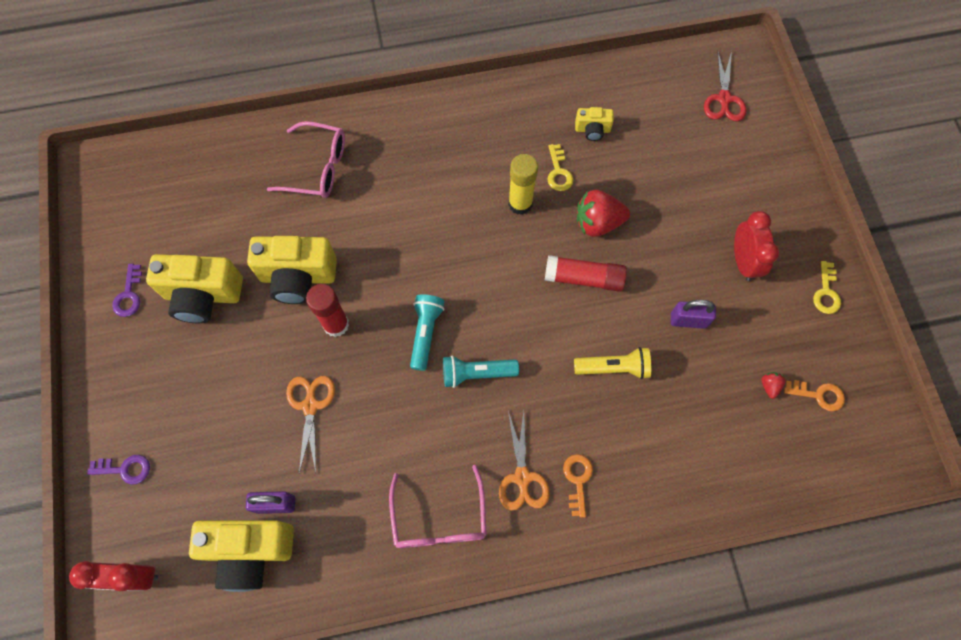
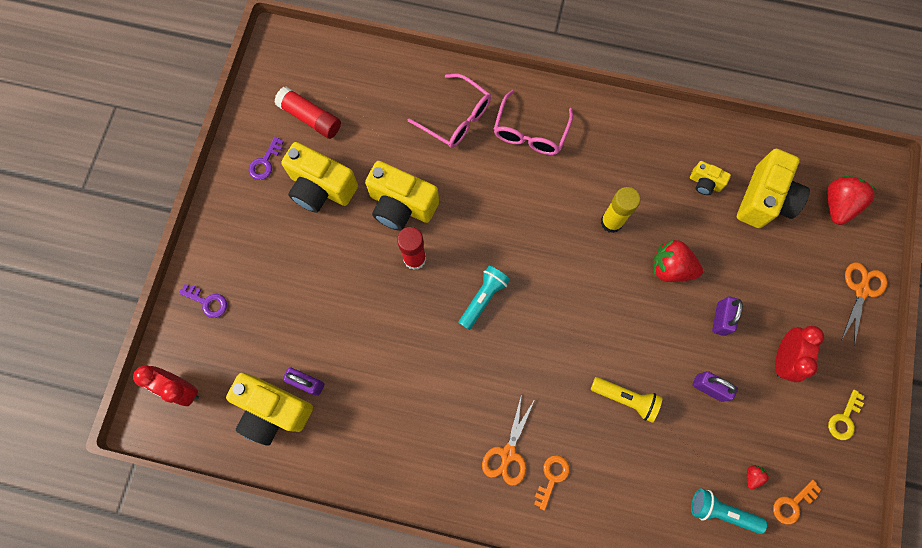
camera: 25 degrees right, 5 degrees up
(310, 405) = (367, 316): orange scissors -> orange scissors (861, 290)
(439, 519) = (427, 455): pink glasses -> pink glasses (530, 132)
(476, 373) = (509, 351): turquoise flashlight -> turquoise flashlight (721, 511)
(558, 172) = (657, 209): yellow key -> none
(584, 278) = (636, 311): red glue stick -> red glue stick (310, 118)
(655, 122) = (764, 199): none -> yellow camera
(668, 250) = (720, 319): none -> purple padlock
(724, 99) = (837, 205): red scissors -> red strawberry
(819, 395) = (792, 504): orange key -> orange key turned 105 degrees clockwise

